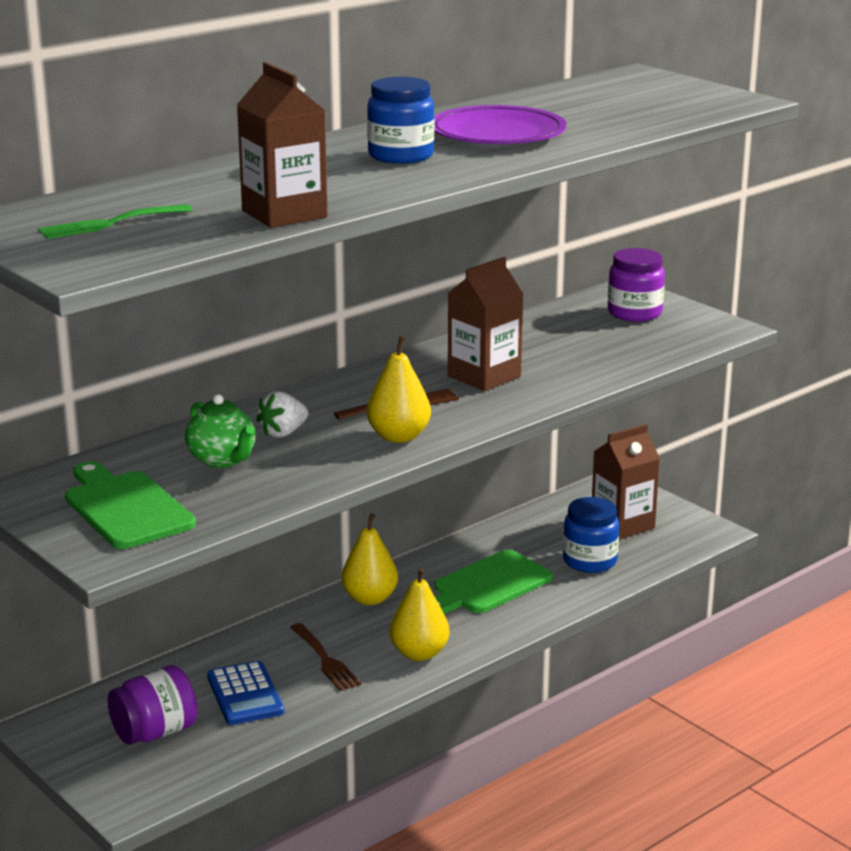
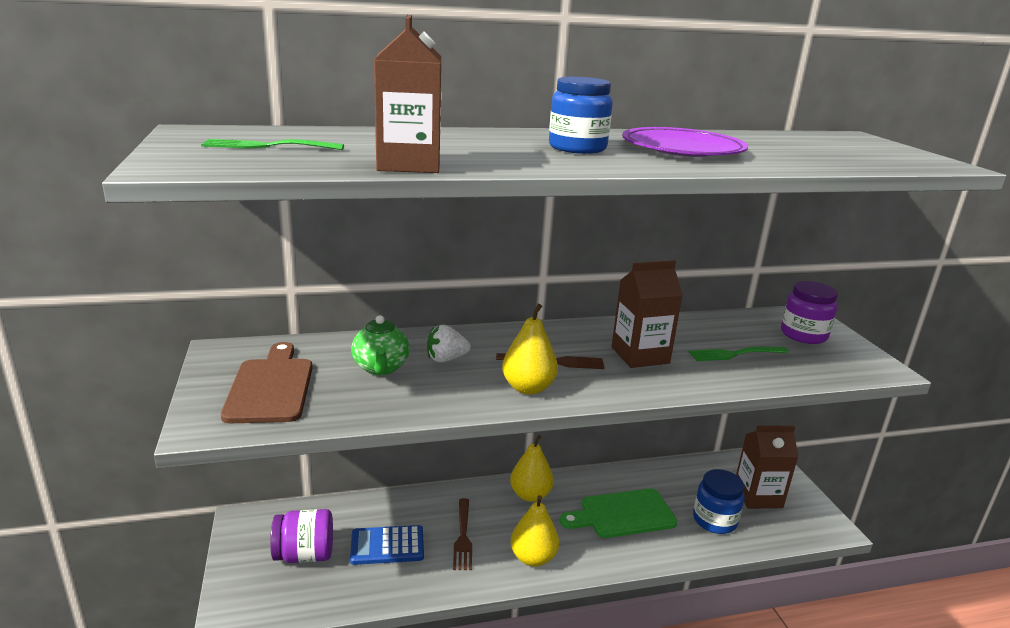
camera: 25 degrees right, 0 degrees up
(126, 508) = (271, 387): green cutting board -> brown cutting board
(245, 694) = (387, 546): blue calculator -> blue calculator turned 75 degrees clockwise
(578, 350) = (734, 354): none -> green fork

